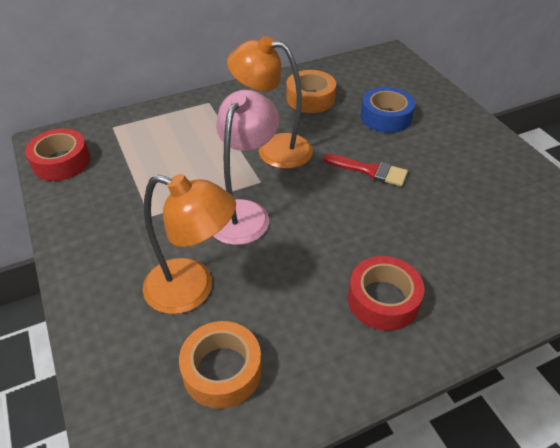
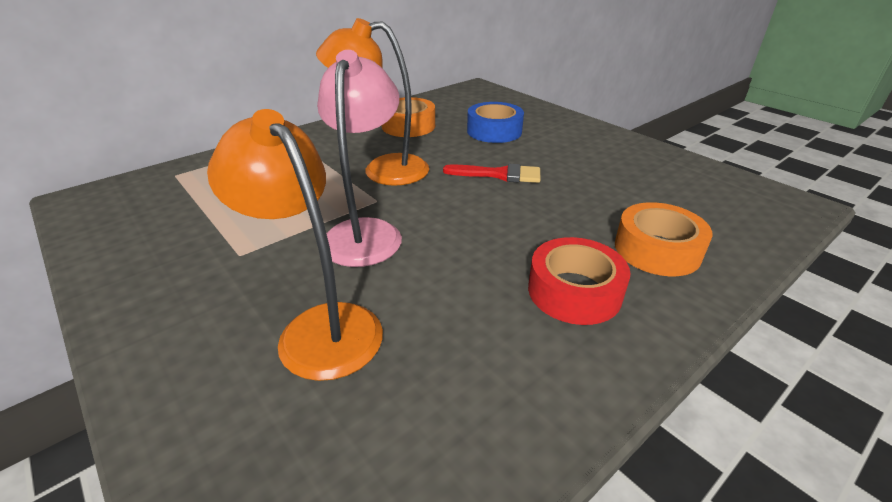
camera: 15 degrees left, 10 degrees down
(61, 162) = (104, 217): red tape -> none
(192, 289) = (319, 327): orange lamp -> orange lamp turned 135 degrees counterclockwise
(222, 370) = (392, 423): orange tape -> orange tape (657, 250)

